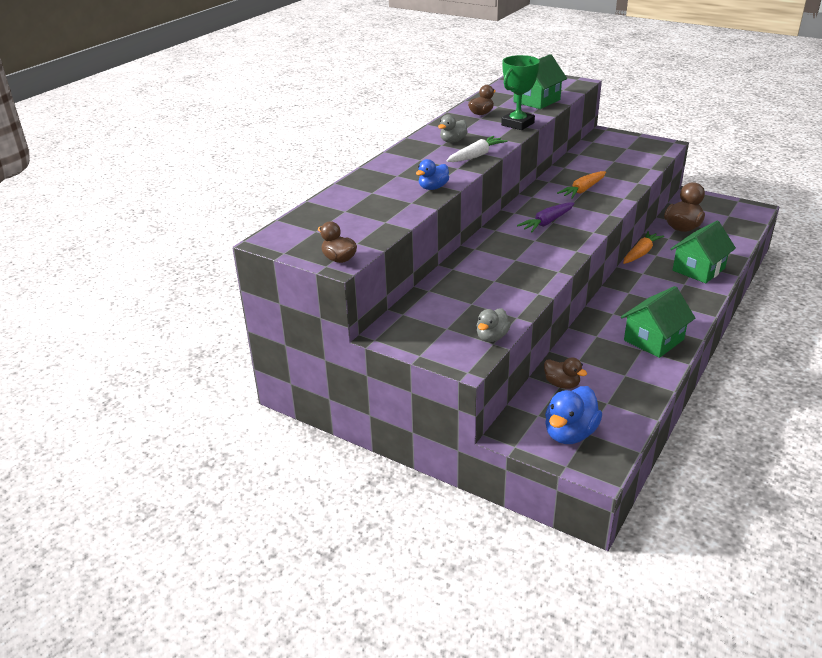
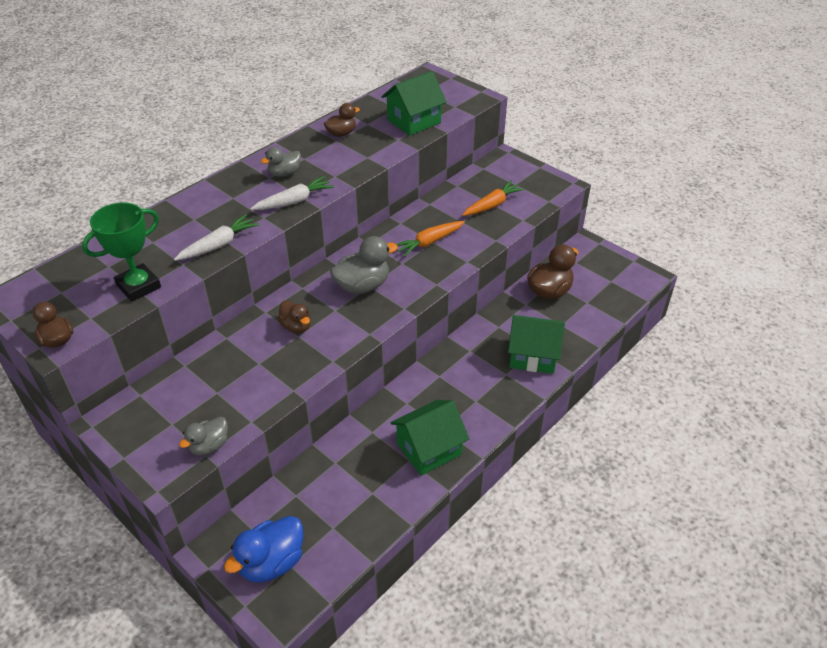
camera: 10 degrees right, 10 degrees up
(433, 188) = (218, 245): blue duck -> white carrot
(517, 124) = (370, 156): green trophy -> green trophy (138, 286)
(547, 222) = (362, 286): purple carrot -> grey duck
(562, 384) = (300, 493): brown duck -> brown duck (296, 326)
(640, 253) = (483, 321): orange carrot -> orange carrot (492, 205)
(698, 269) = (533, 356): green house -> green house turned 45 degrees clockwise

